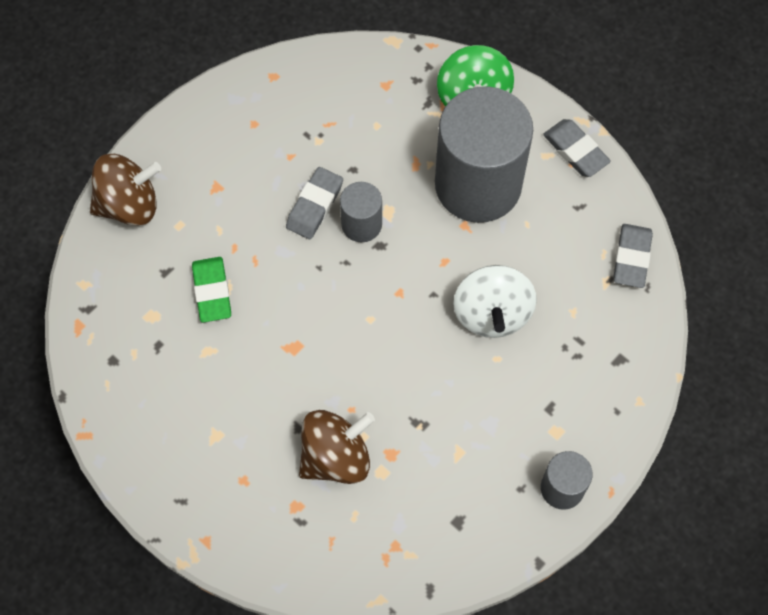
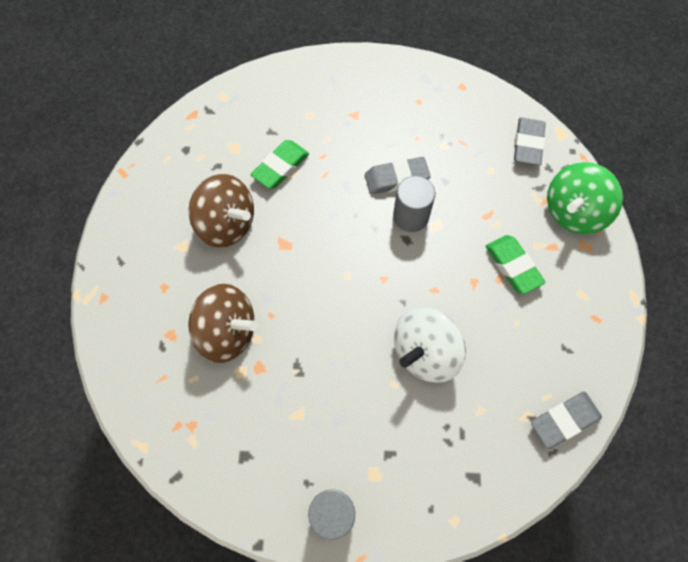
camera: 50 degrees right, 0 degrees up
(129, 204) = (297, 79): brown spinning top -> brown spinning top (227, 224)
(478, 184) = (513, 266): grey cylinder -> green eraser
(575, 151) = (606, 311): grey eraser -> grey eraser (528, 144)

